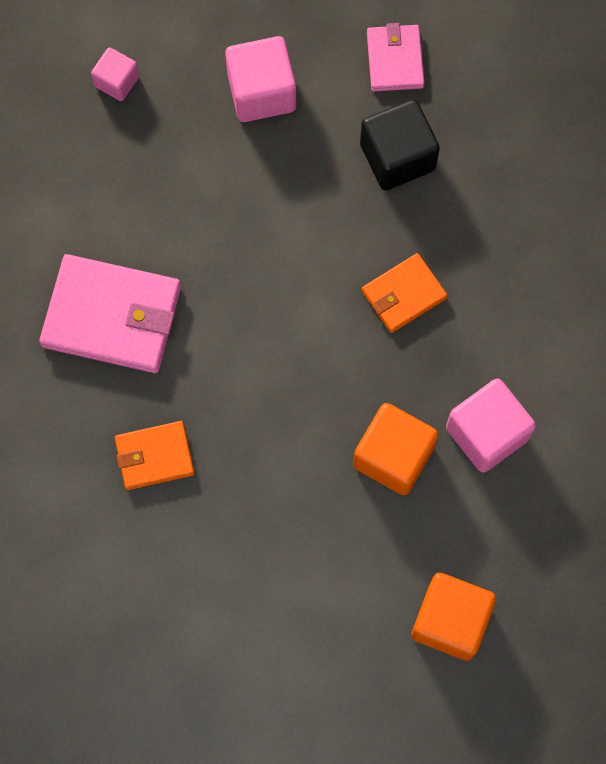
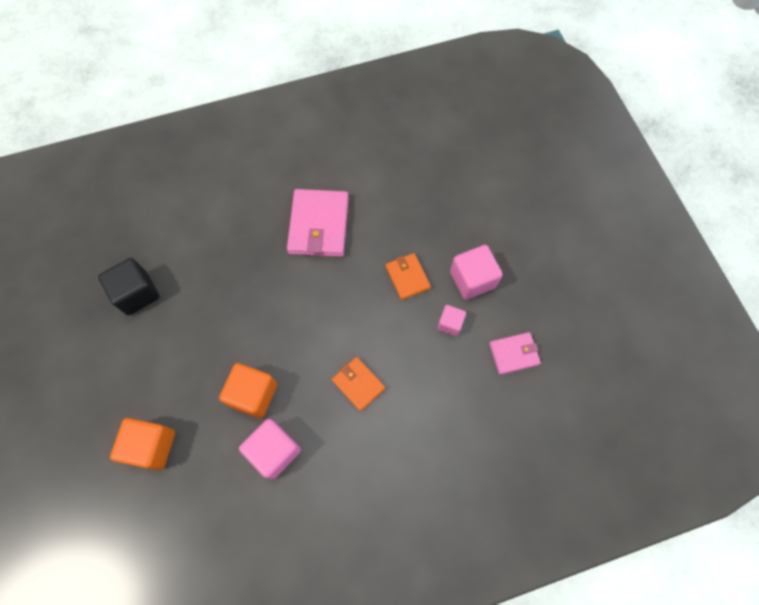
camera: 80 degrees right, 5 degrees down
(117, 81) = (459, 202): pink cube -> pink cube (450, 323)
(154, 456) = (240, 261): orange wallet -> orange wallet (407, 277)
(397, 157) = (448, 366): black cube -> black cube (137, 293)

